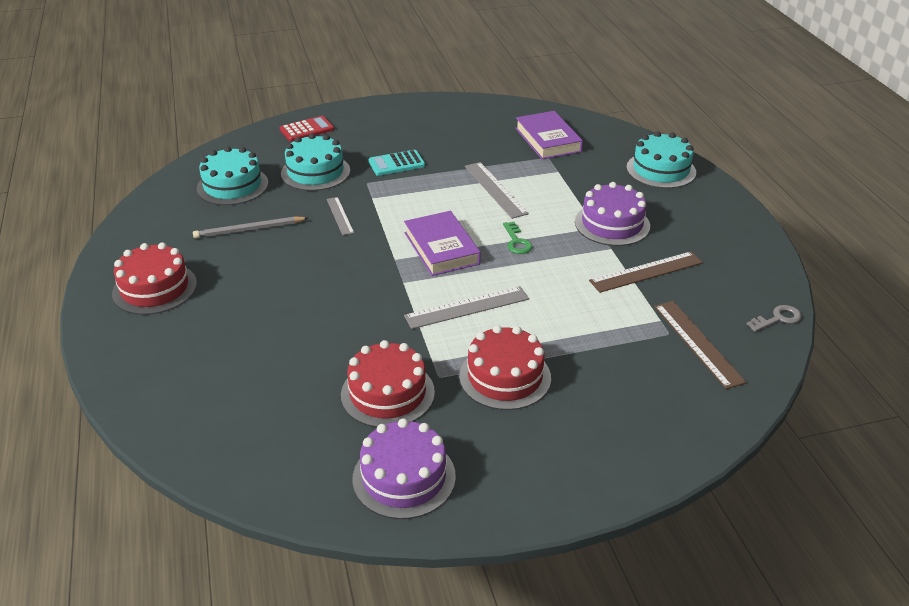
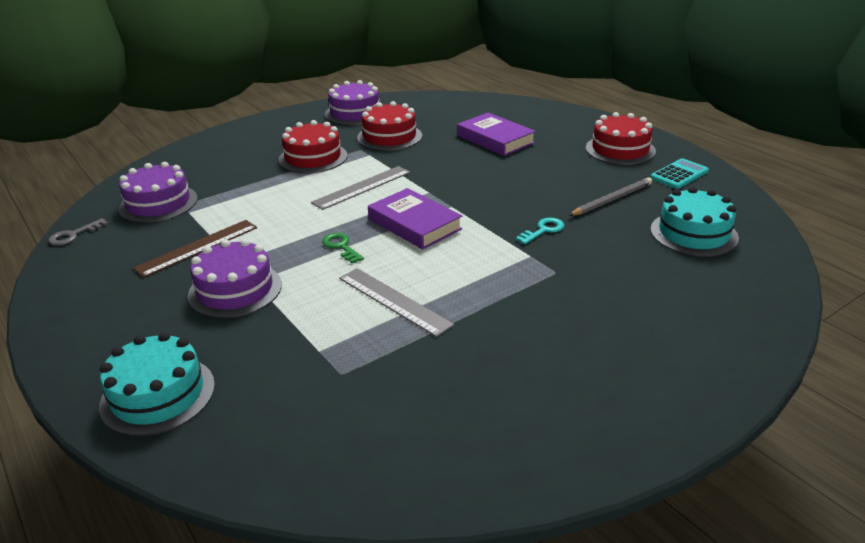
camera: 160 degrees right, 5 degrees down
(307, 129) = (728, 331): red calculator -> none
(315, 172) = (629, 270): turquoise cake -> none
(340, 216) = (543, 230): grey ruler -> turquoise key
(396, 163) = (546, 307): turquoise calculator -> turquoise calculator (679, 174)
(548, 140) = (352, 413): purple book -> purple book (495, 139)
(697, 343) = (158, 203): brown ruler -> purple cake

